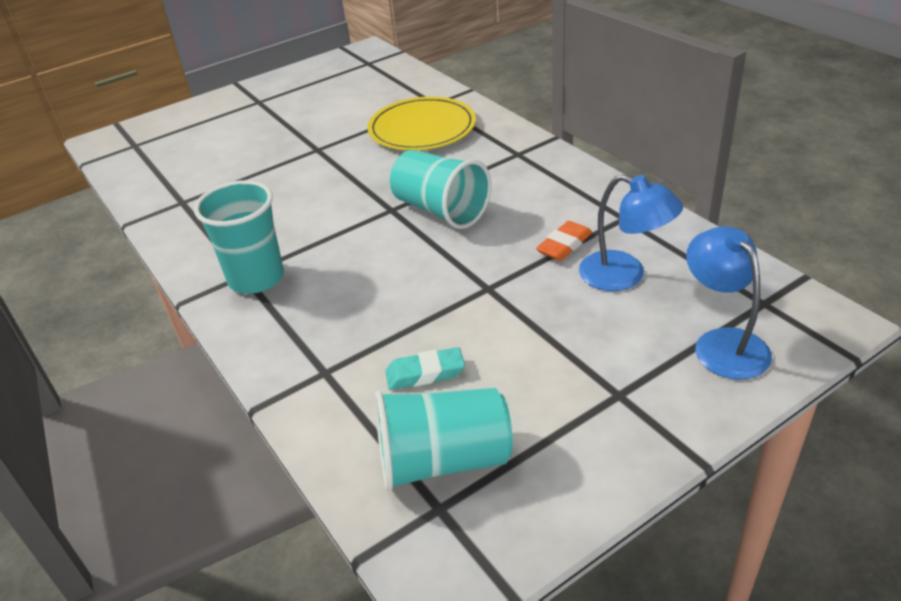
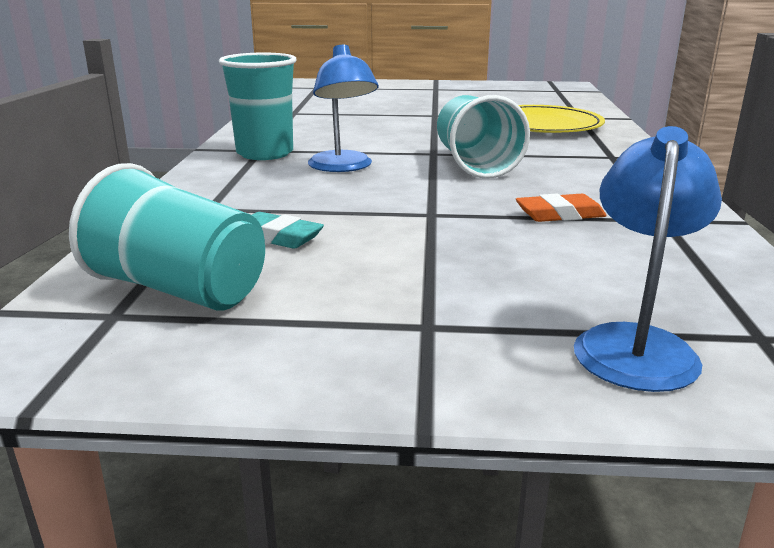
camera: 35 degrees right, 15 degrees down
(624, 276) = (593, 253): blue lamp -> blue lamp (343, 167)

